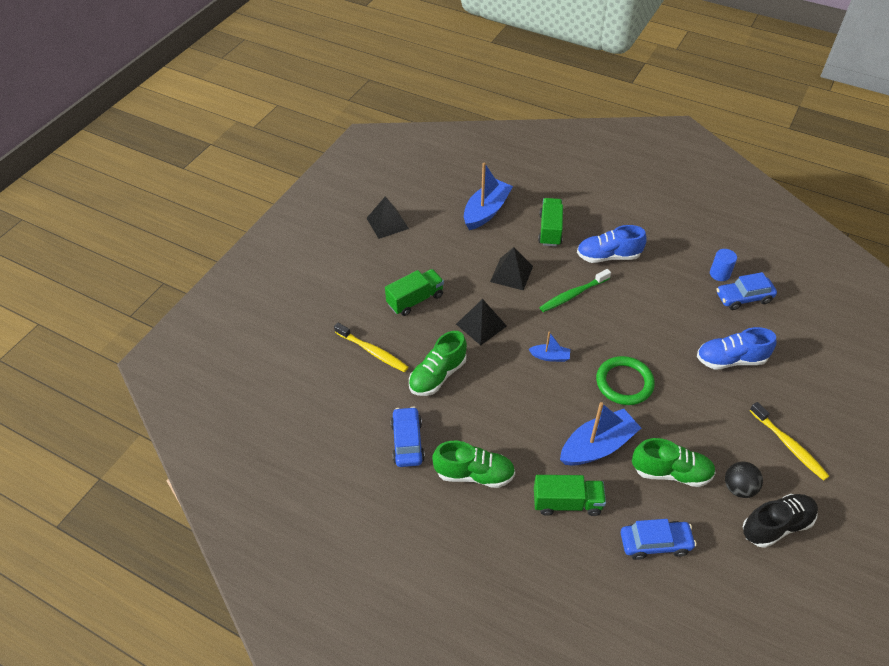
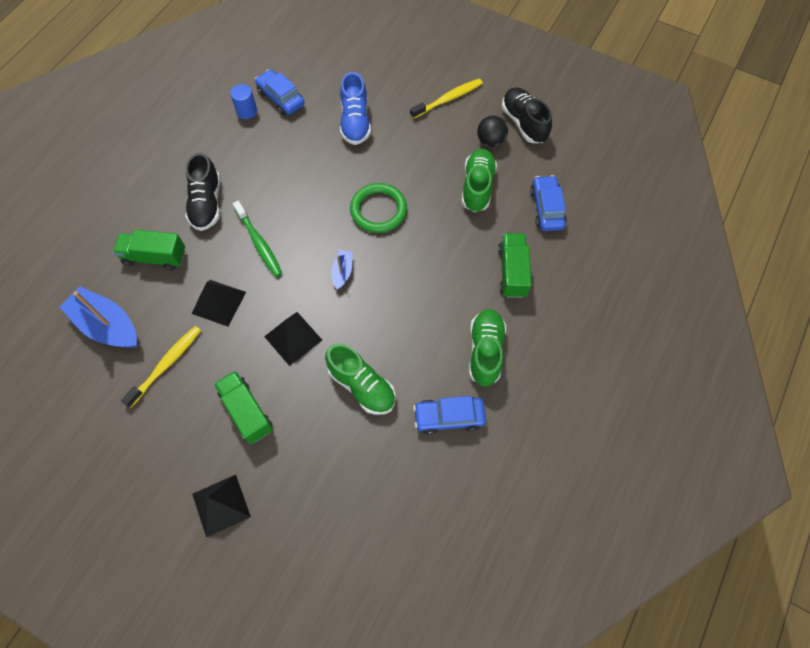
camera: 90 degrees left, 15 degrees up
(373, 351) = (323, 460): yellow toothbrush -> yellow toothbrush (166, 364)
(387, 223) = (103, 450): black pyramid -> black pyramid (221, 505)
(597, 446) = (451, 240): blue boat -> none
(608, 256) = (207, 204): blue shoe -> black shoe
(743, 298) = (281, 98): blue car -> blue car turned 150 degrees clockwise

